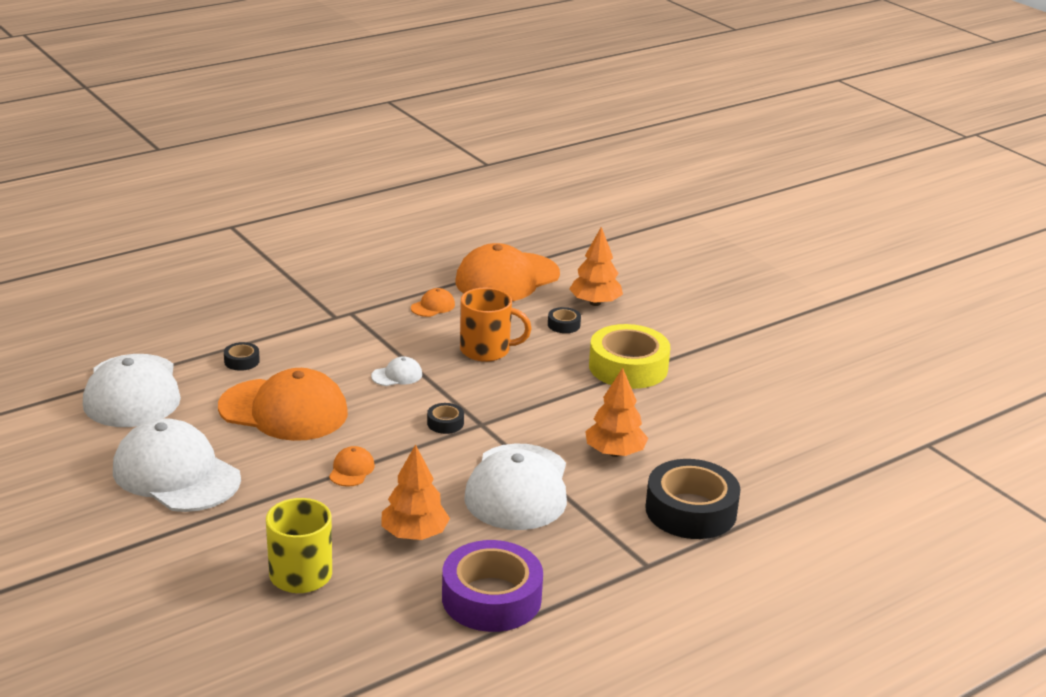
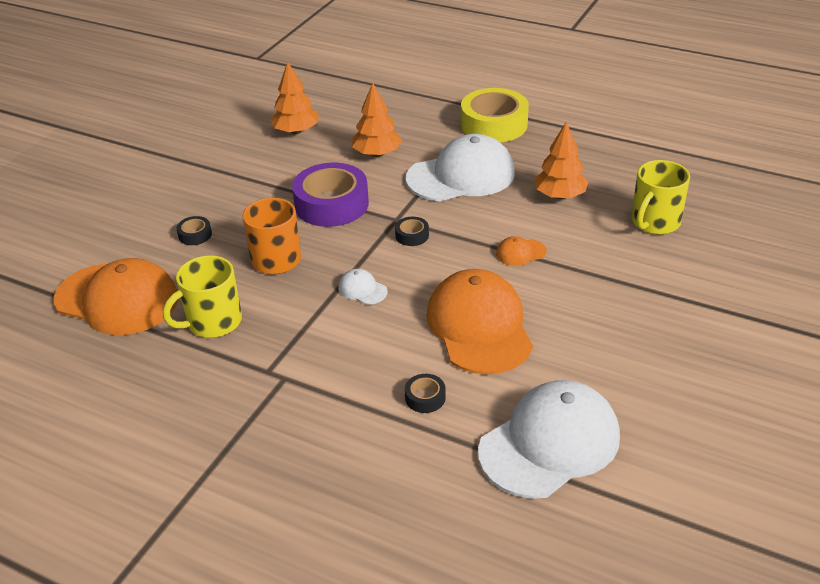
camera: 115 degrees left, 10 degrees up
(176, 474) = (628, 338): white cap -> none
(433, 306) = (213, 322): orange cap -> yellow mug
(491, 598) = (583, 147): purple tape -> purple tape (331, 204)
(595, 303) = (138, 232): orange tree -> orange tree (296, 131)
(628, 367) = (246, 183): yellow tape -> yellow tape (494, 124)
(691, 510) = (416, 111): black tape -> none

